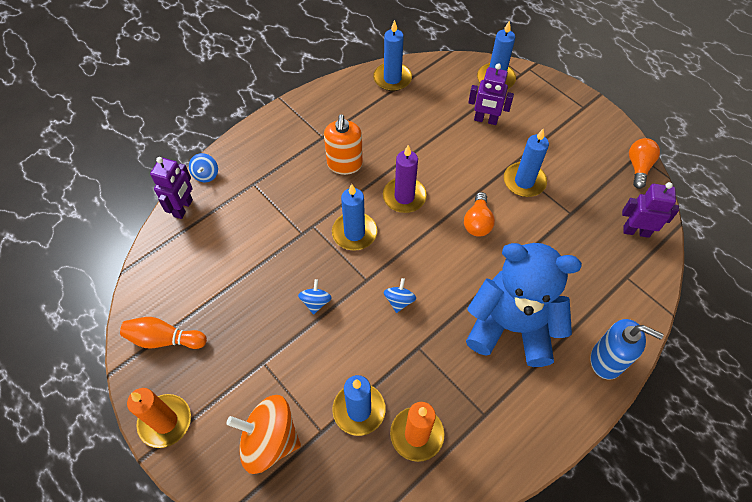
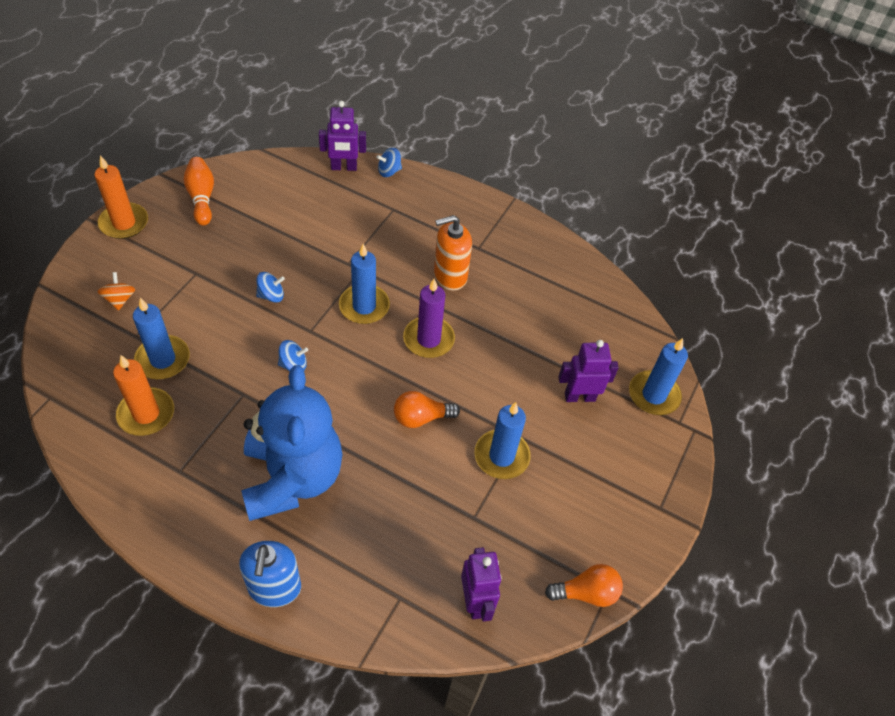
camera: 65 degrees right, 5 degrees down
(269, 440) = (120, 299): orange spinning top -> orange spinning top, size x0.49
(392, 78) = (595, 289): blue candle -> none
(485, 120) = (579, 397): purple robot -> purple robot turned 90 degrees clockwise

